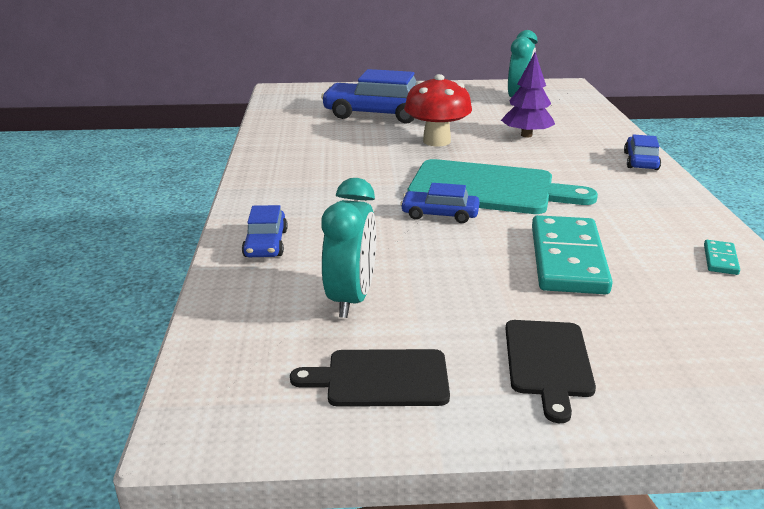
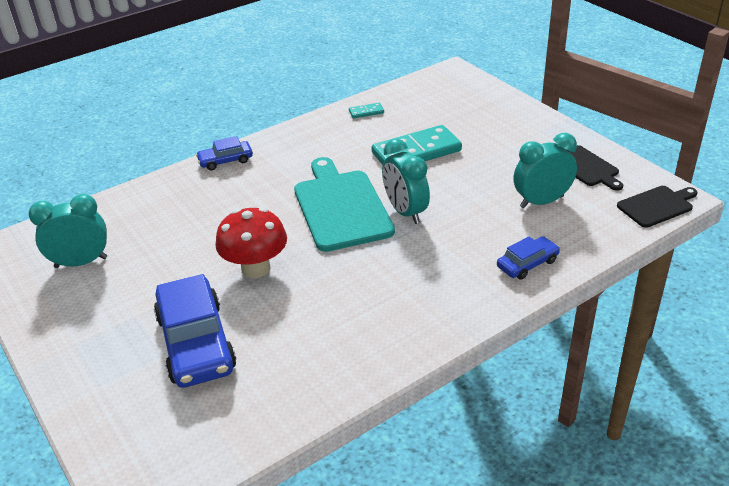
camera: 120 degrees left, 10 degrees up
(440, 214) = (405, 212): blue car -> turquoise clock
(526, 135) = (200, 225): purple tree -> none
(548, 362) = (519, 134): black cutting board -> black cutting board (657, 206)

